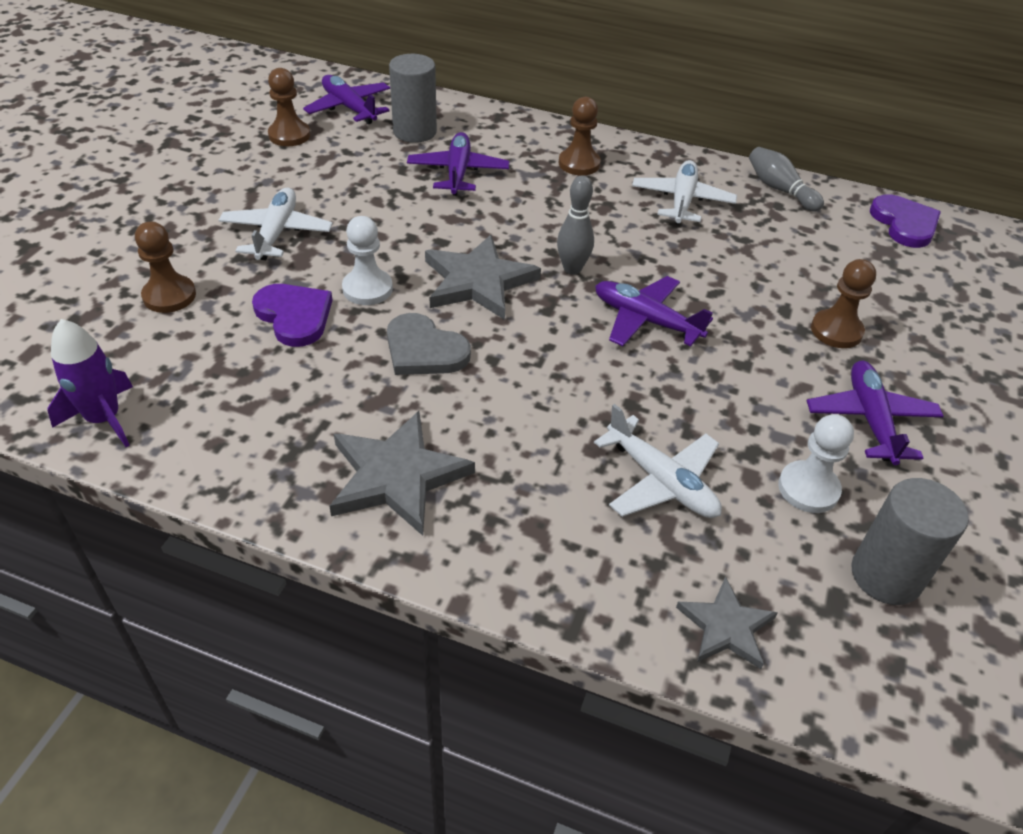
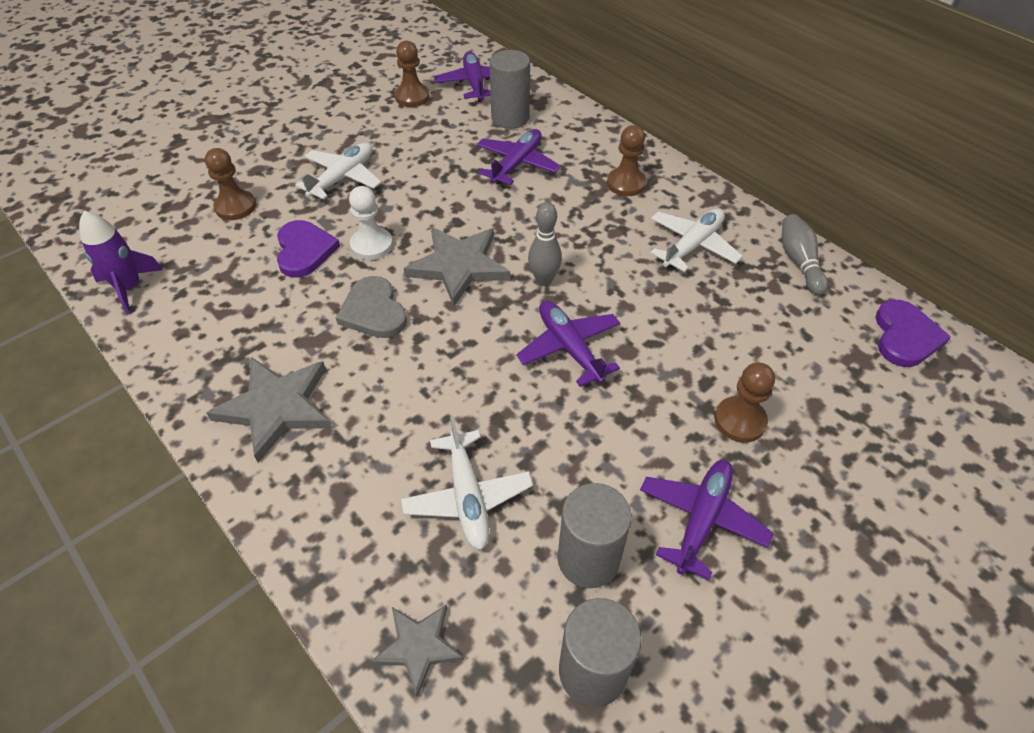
camera: 30 degrees right, 5 degrees up
(808, 489) = (588, 559): white pawn -> grey cylinder

